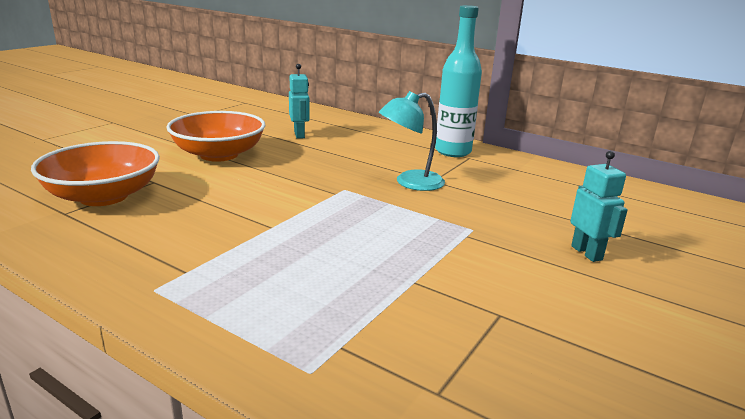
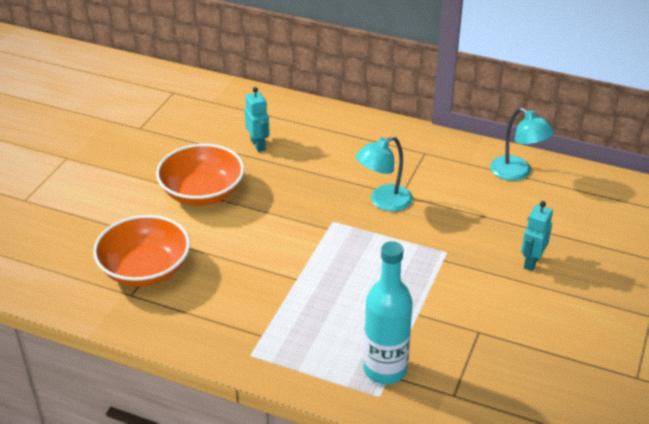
camera: 10 degrees left, 15 degrees up
(453, 151) = (408, 146): turquoise bottle -> turquoise bottle (385, 370)
(572, 181) = (517, 173): none -> turquoise lamp
(587, 253) = (531, 262): turquoise robot -> turquoise robot turned 120 degrees counterclockwise

